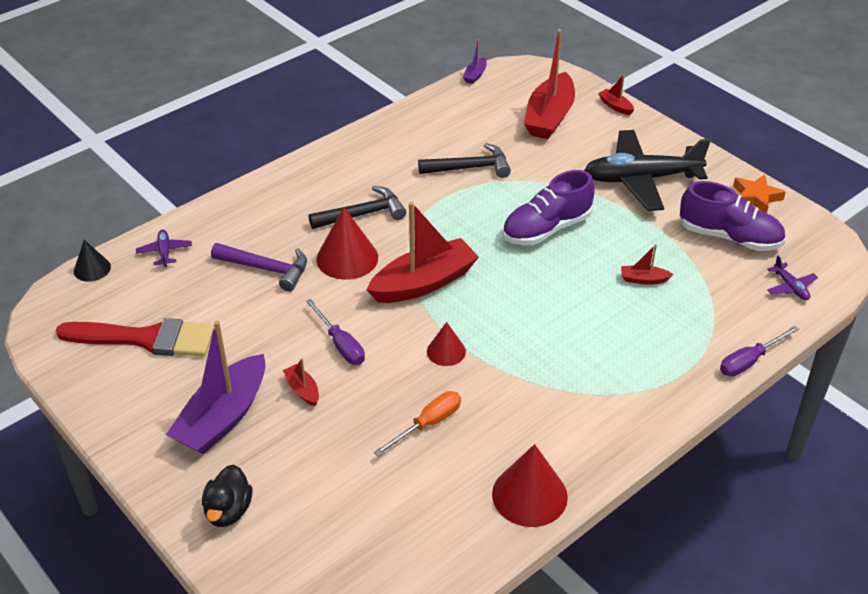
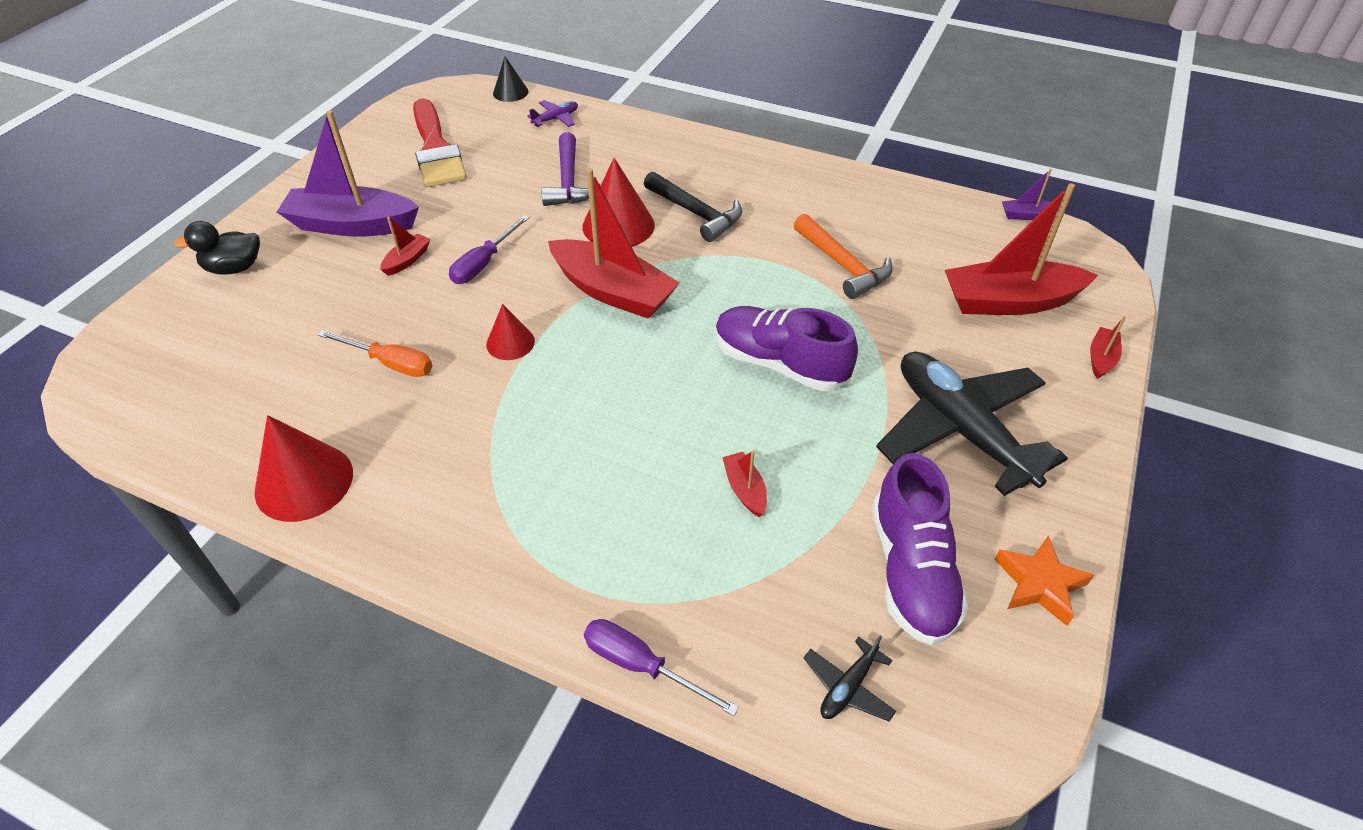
camera: 65 degrees right, 5 degrees up
(470, 168) = (842, 265): black hammer -> orange hammer
(790, 287) = (848, 687): purple plane -> black plane

